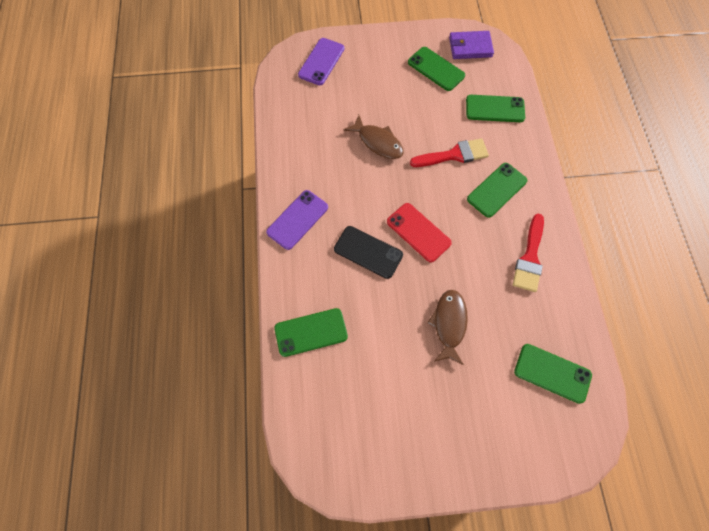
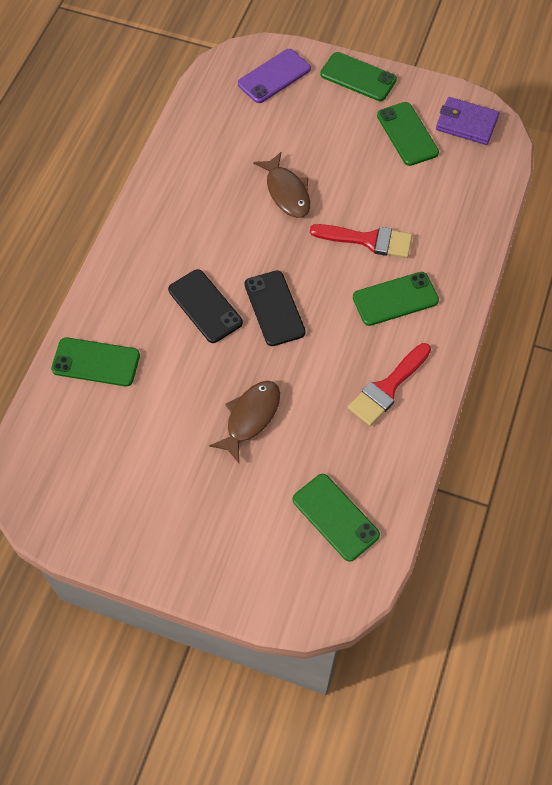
camera: 25 degrees right, 5 degrees down
(297, 219) = (147, 241): purple phone -> none
(418, 232) = (274, 308): red phone -> black phone
(495, 109) = (451, 207): green phone -> green phone (358, 77)

